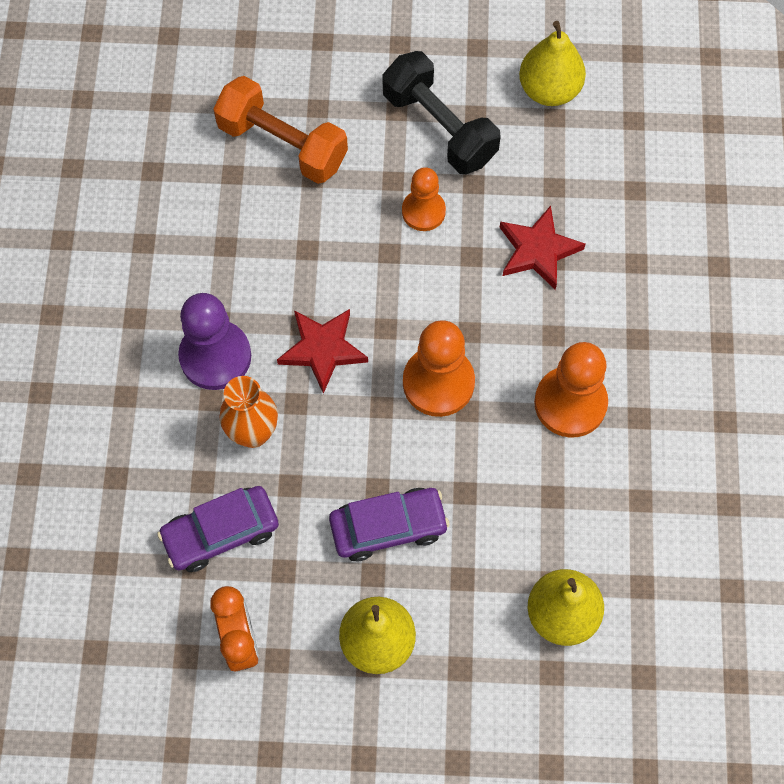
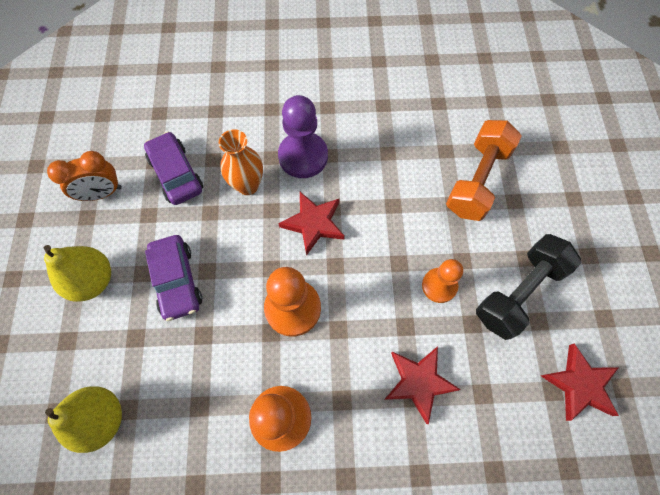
camera: 85 degrees right, 0 degrees up
(549, 90) = (579, 384): yellow pear -> red star

